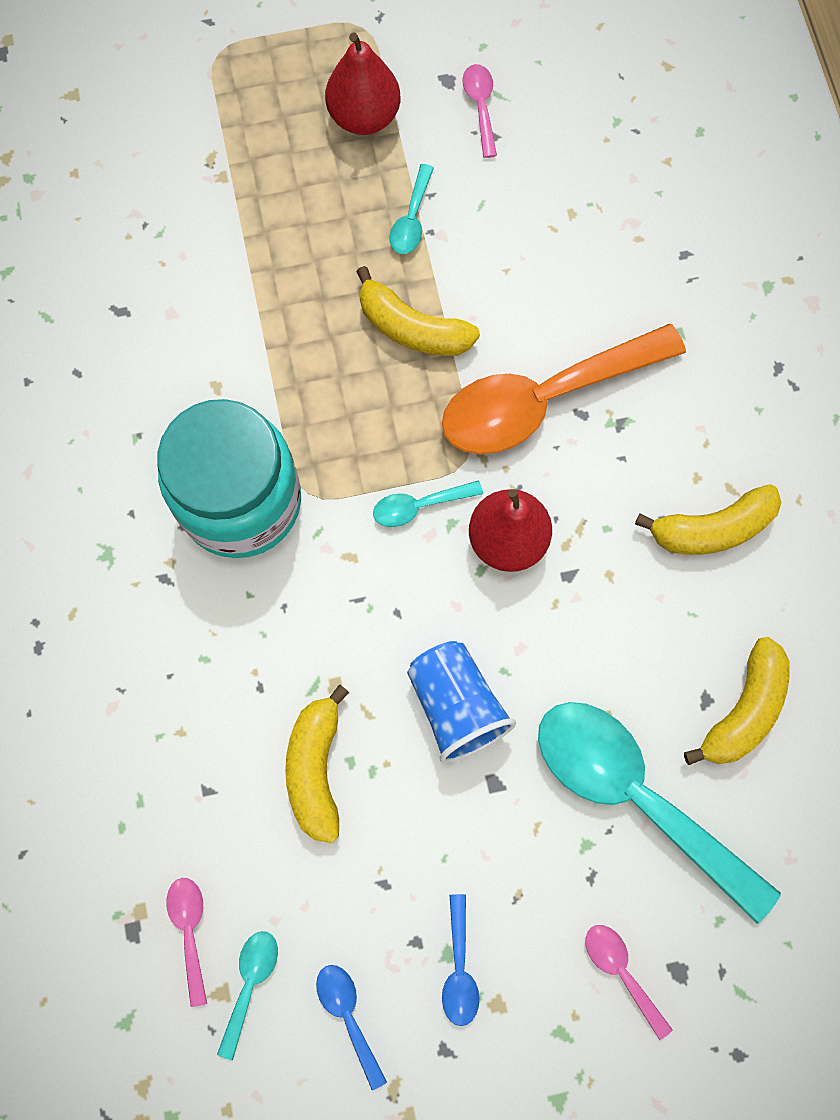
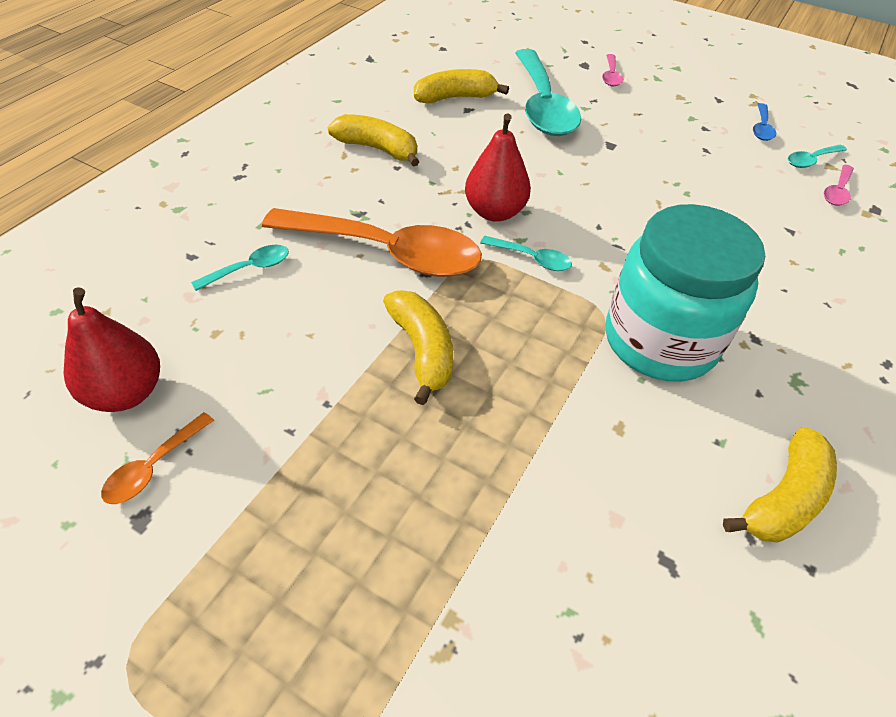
camera: 140 degrees left, 25 degrees down
(316, 768) = (711, 201): yellow banana -> yellow banana (783, 498)
(364, 117) = (253, 553): red pear -> red pear (126, 393)
(412, 219) = (329, 424): turquoise spoon -> turquoise spoon (250, 269)
(456, 705) = (602, 176): blue cup -> none
(459, 968) = (689, 112): blue spoon -> none
(480, 107) = (153, 467): pink spoon -> orange spoon

